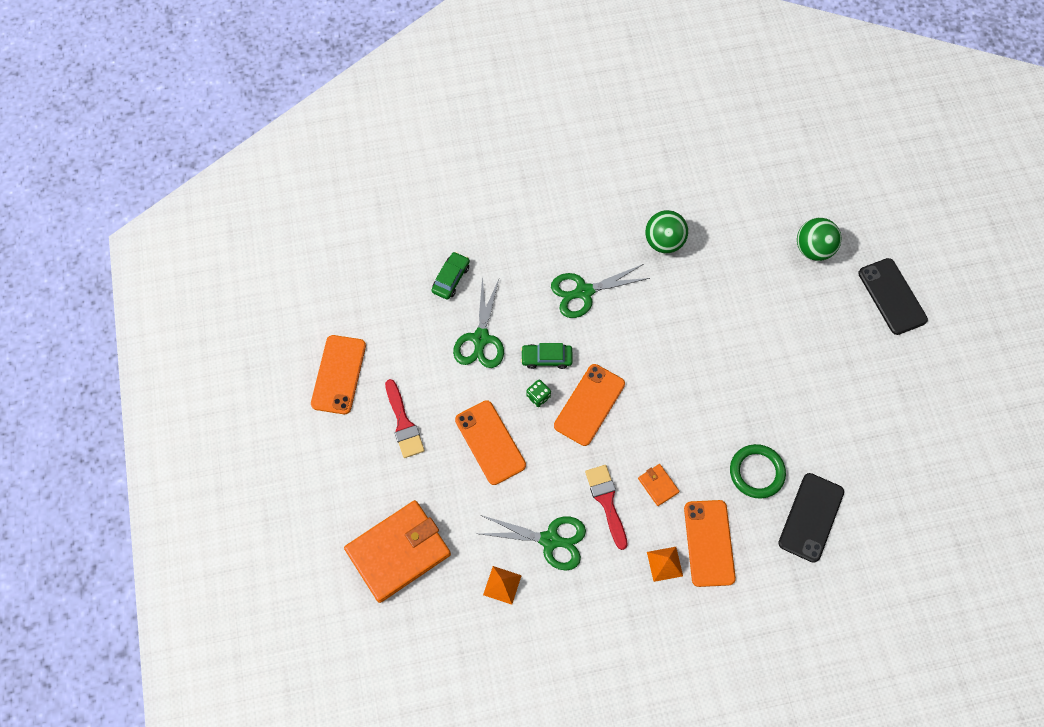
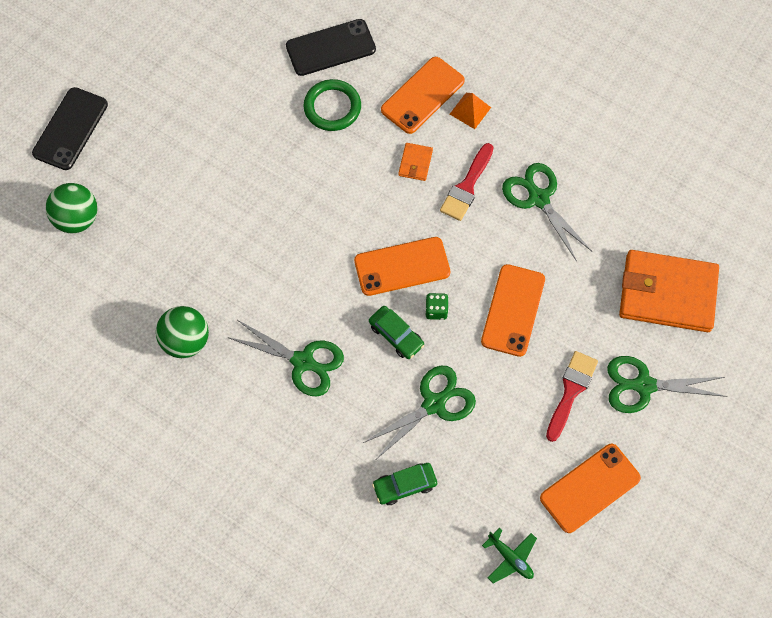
camera: 135 degrees left, 0 degrees up
(351, 294) = (510, 558): none -> green plane
(359, 470) = (644, 385): none -> green scissors
(502, 585) = (606, 200): orange pyramid -> none

